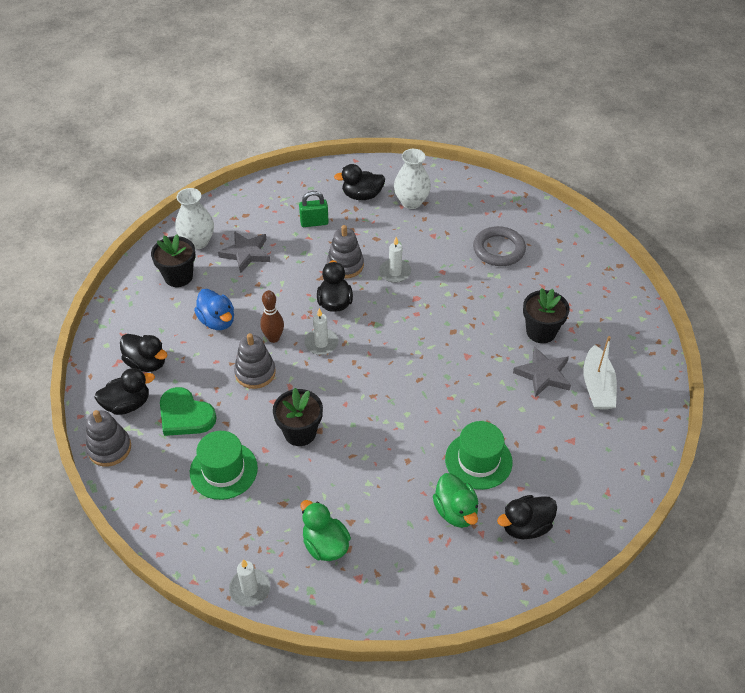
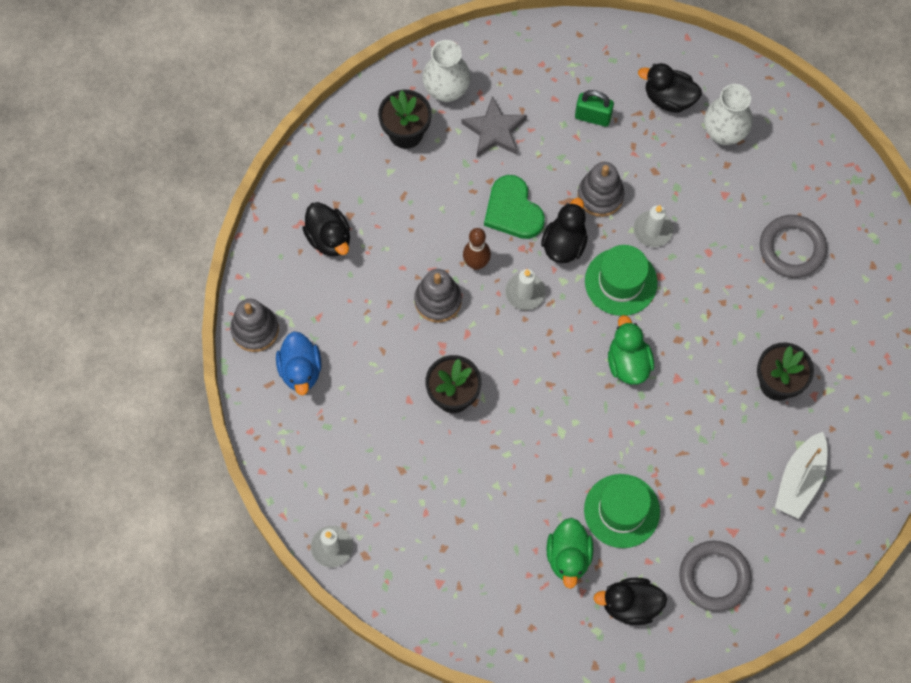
camera: 25 degrees right, 20 degrees up
(127, 404) = (291, 283): black duck -> none
(185, 415) = (344, 322): green heart -> green heart (513, 210)
(217, 321) = (425, 214): blue duck -> blue duck (300, 370)
(223, 470) = (358, 406): green hat -> green hat (621, 282)
(325, 545) = (423, 534): green duck -> green duck (628, 363)
(543, 374) = (748, 439): grey star -> none
(578, 478) = (714, 577): none -> grey ring

